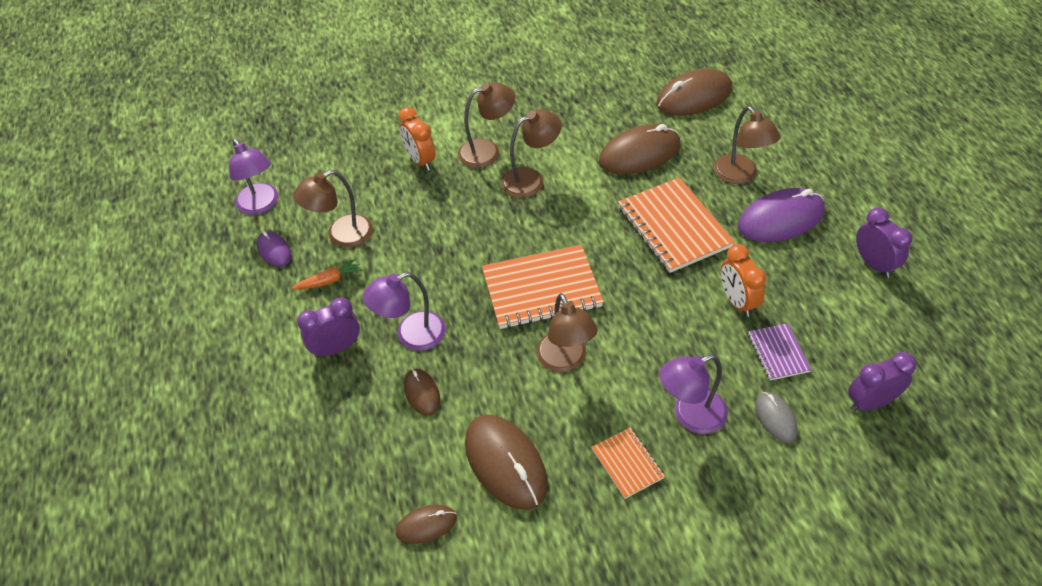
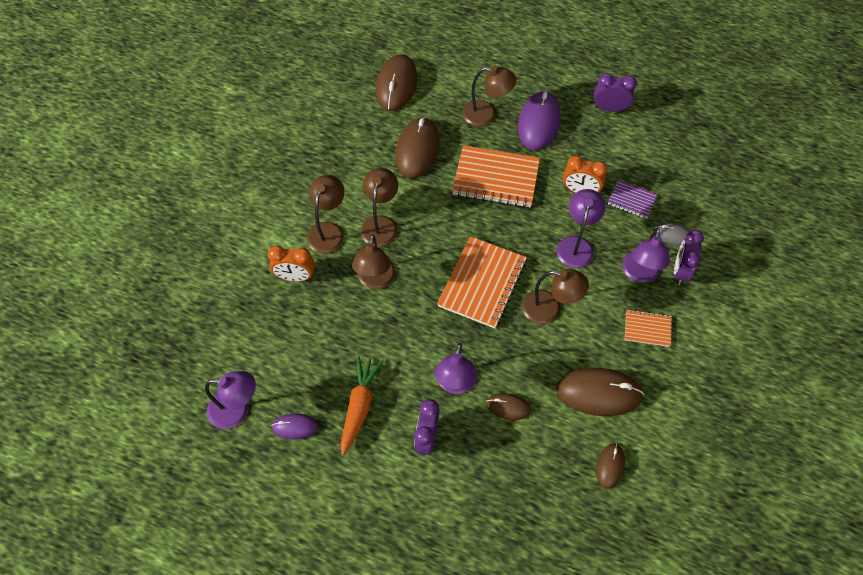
camera: 55 degrees left, 10 degrees up
(329, 280) = (359, 406): orange carrot -> orange carrot, size x1.65
(341, 235) = (322, 373): brown lamp -> brown lamp (375, 280)
(666, 337) = (576, 245): none -> purple lamp
(870, 402) = (696, 185): purple clock -> purple clock (680, 271)

